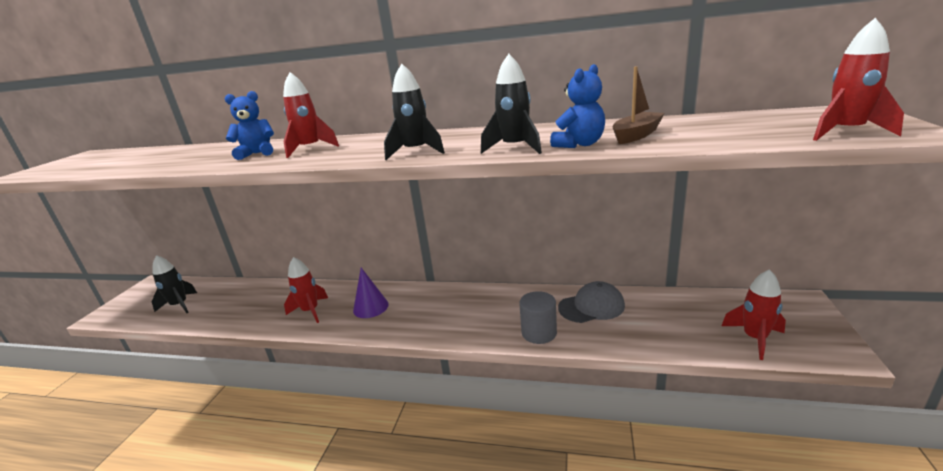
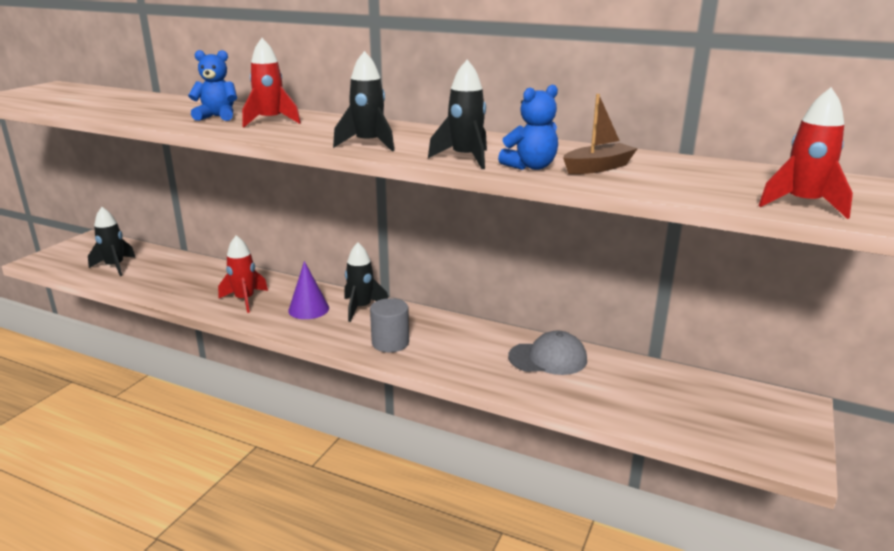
camera: 10 degrees right, 0 degrees up
(416, 296) = (361, 308): none -> black rocket
(539, 333) = (474, 371): grey cylinder -> grey cylinder (390, 343)
(754, 338) = (709, 427): red rocket -> none

